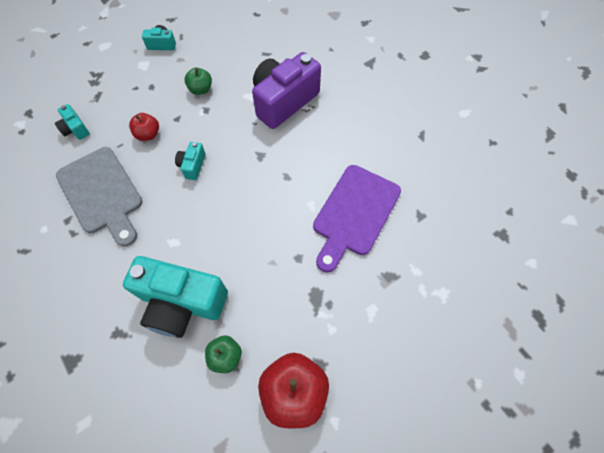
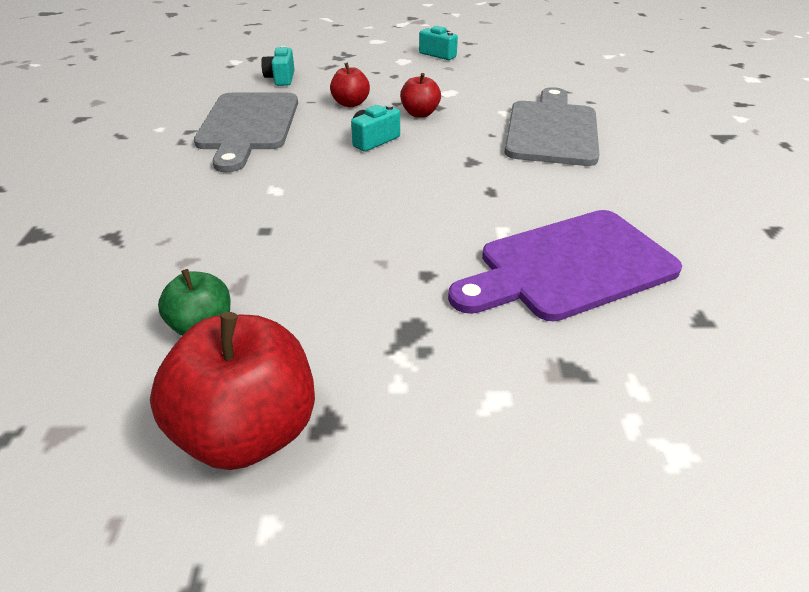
camera: 35 degrees right, 25 degrees down
(182, 303) = (217, 245): turquoise camera -> none
(199, 123) = (420, 114): none -> red apple
(201, 89) = (449, 92): green apple -> none
(283, 101) = (551, 130): purple camera -> grey cutting board

